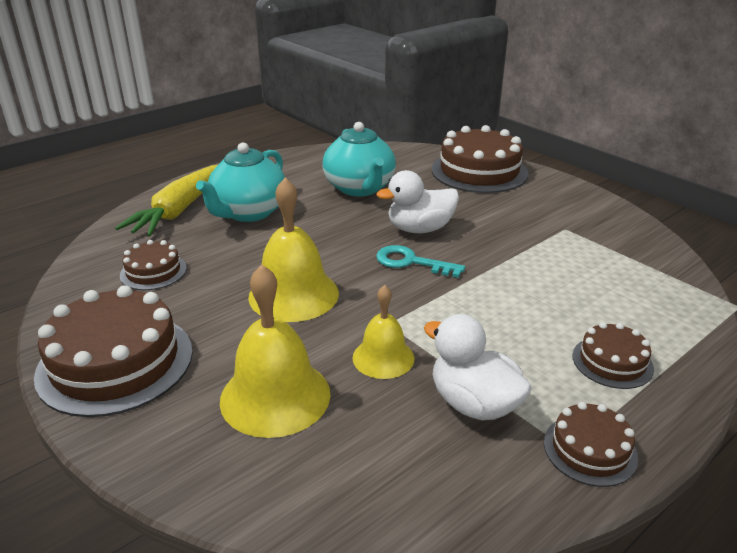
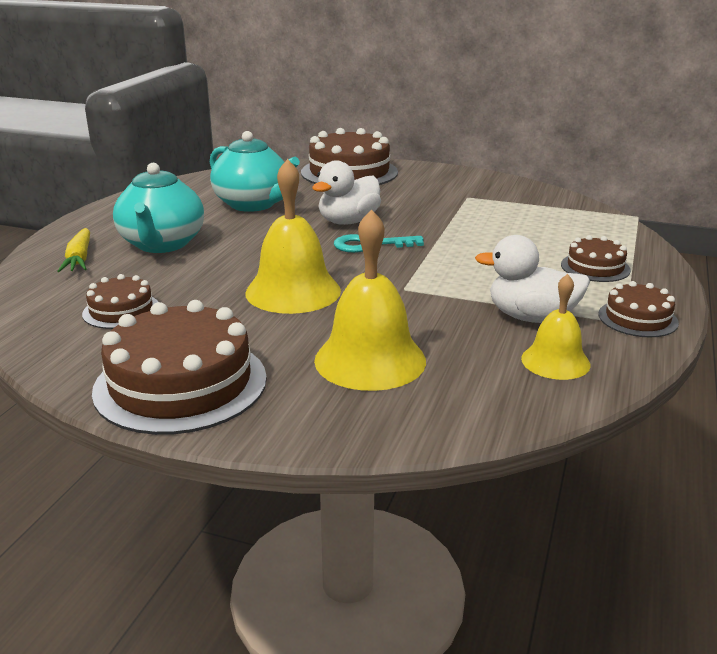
camera: 30 degrees left, 5 degrees down
(179, 210) = (79, 258): yellow carrot -> yellow carrot, size x0.58
(383, 357) = (428, 311): yellow bell -> yellow bell (555, 361)

